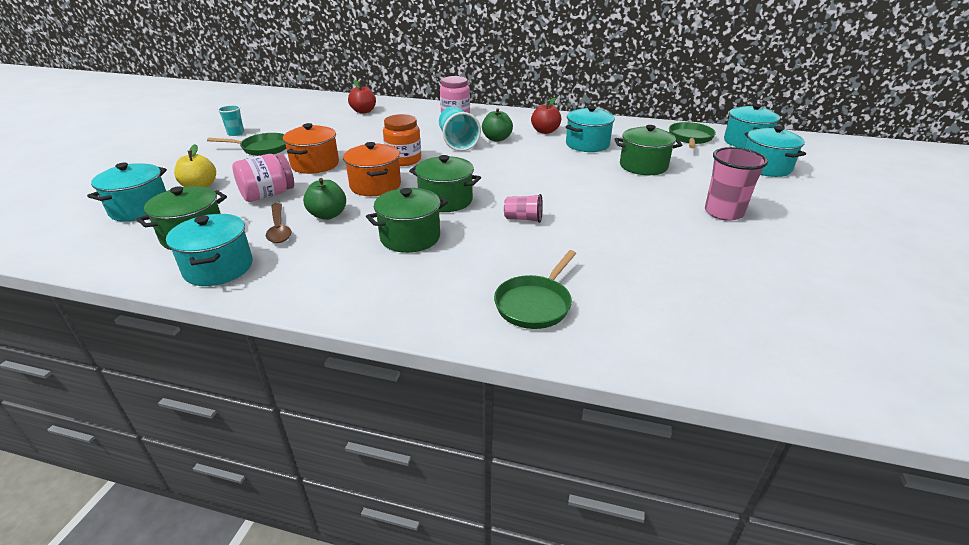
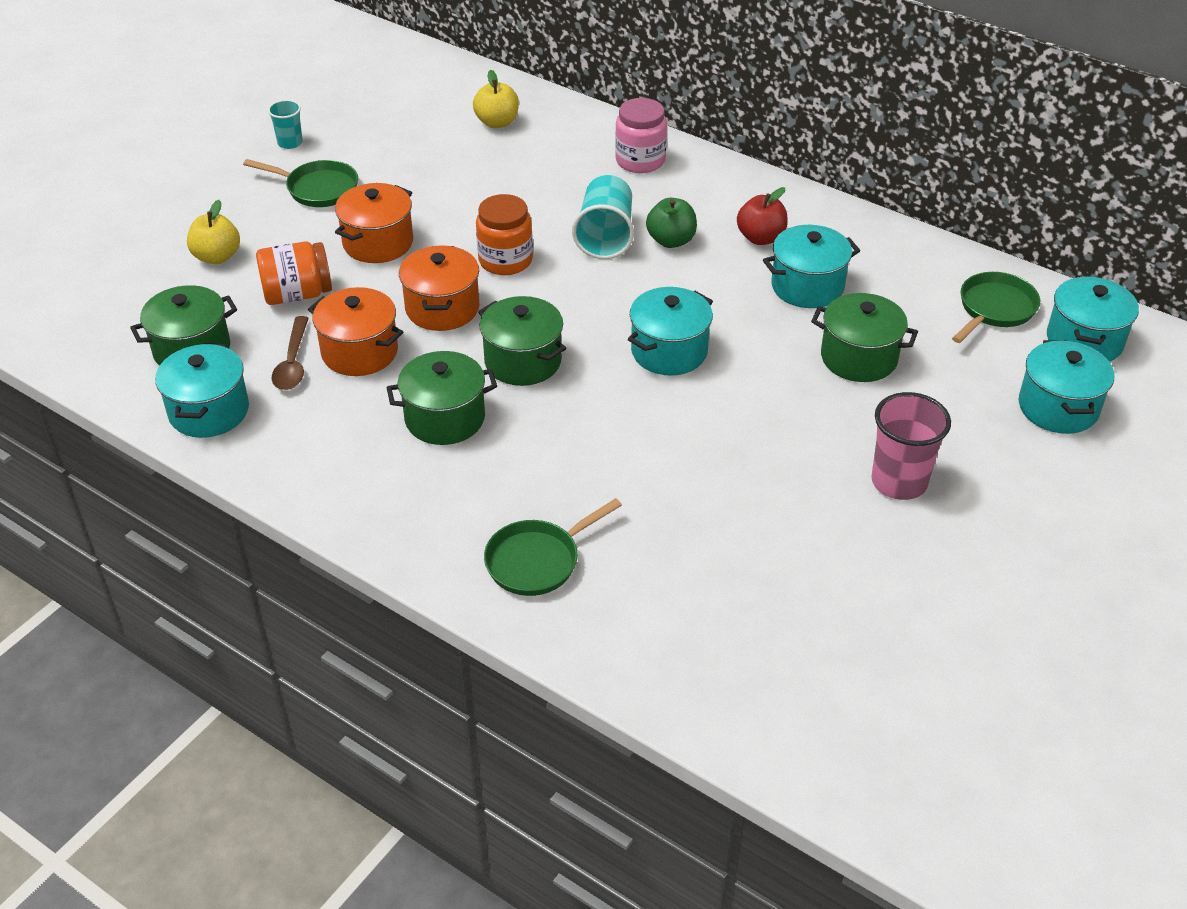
camera: 20 degrees right, 10 degrees up
(140, 209) = (139, 284): turquoise pot -> turquoise pot (669, 351)
(268, 195) = (297, 294): pink jar -> orange jar
(328, 215) = (359, 352): green apple -> orange pot
(363, 111) = (497, 122): red apple -> yellow apple
(523, 219) = (607, 422): pink cup -> none

